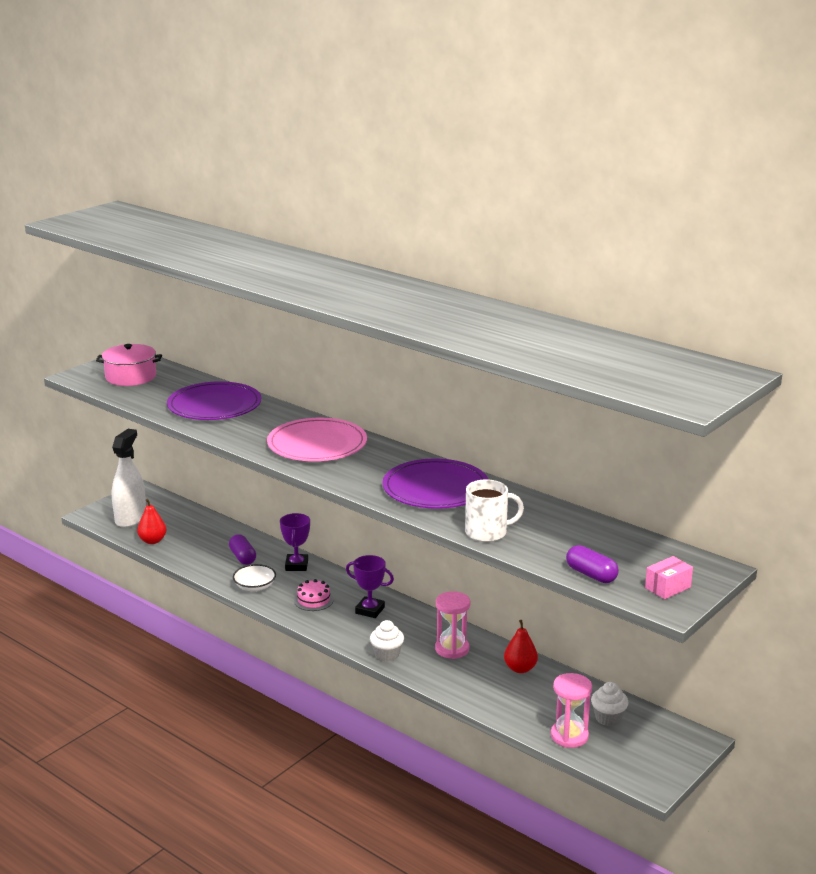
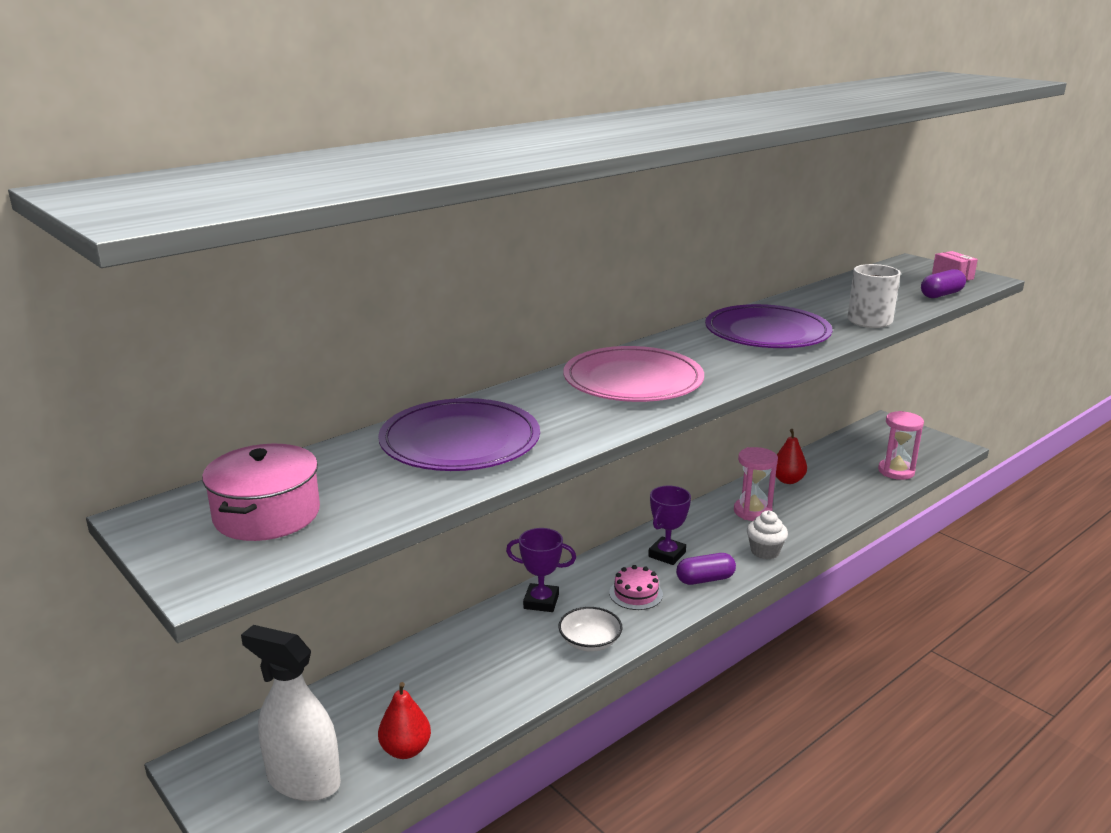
camera: 80 degrees left, 0 degrees up
(243, 557) = (501, 649): purple capsule -> purple capsule (705, 579)
(608, 718) = (864, 451): white cupcake -> none

